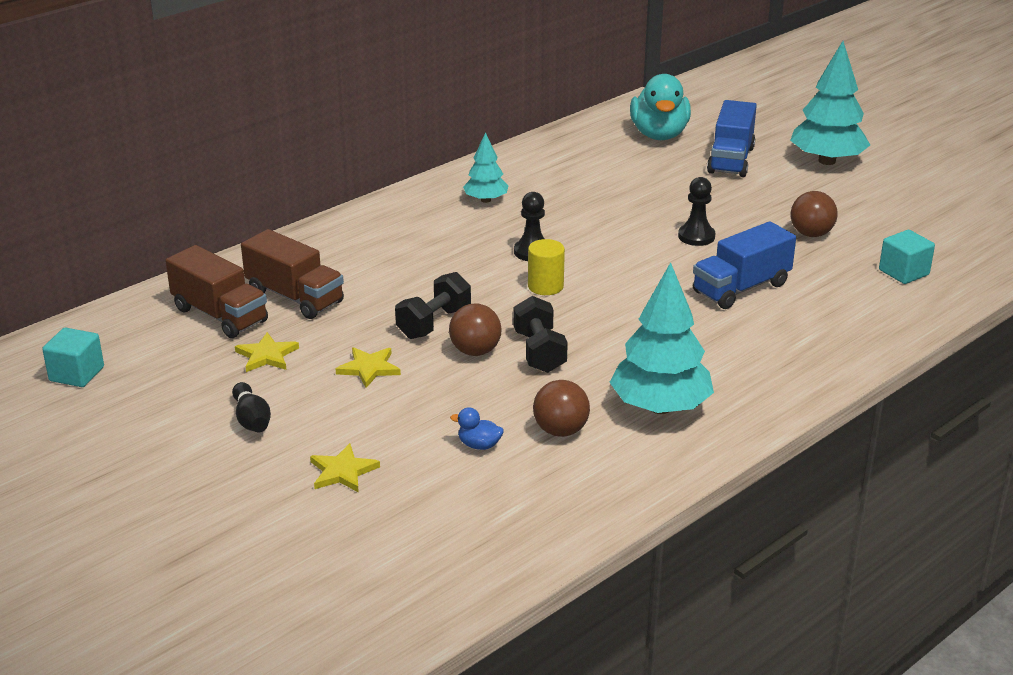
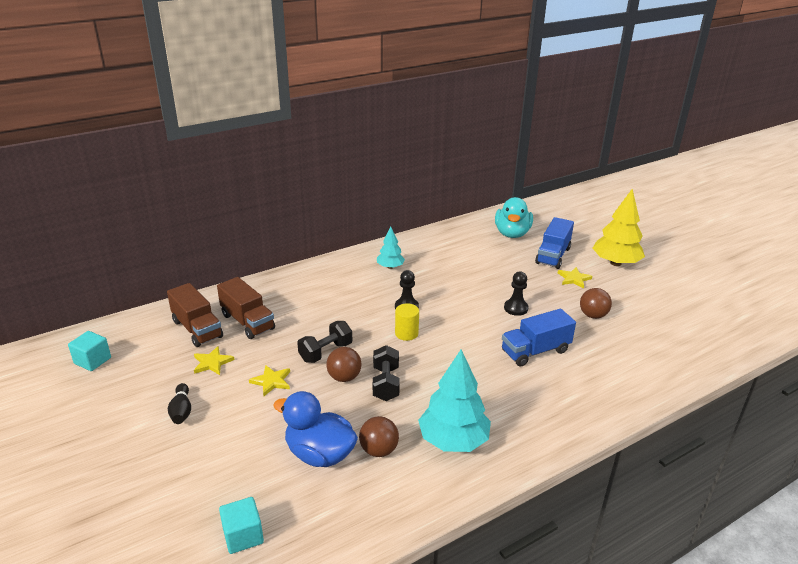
camera: 10 degrees right, 0 degrees up
(342, 471) = (221, 462): yellow star -> yellow star (574, 279)
(479, 445) = (319, 454): blue duck -> blue duck, size x2.41
(827, 161) = (615, 263): turquoise tree -> yellow tree
(903, 272) = (651, 353): turquoise cube -> turquoise cube (243, 536)

